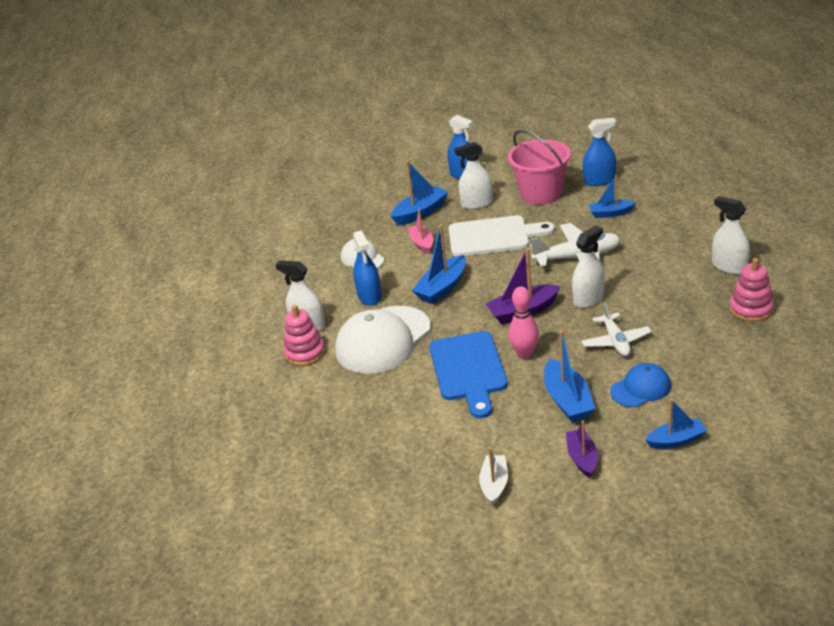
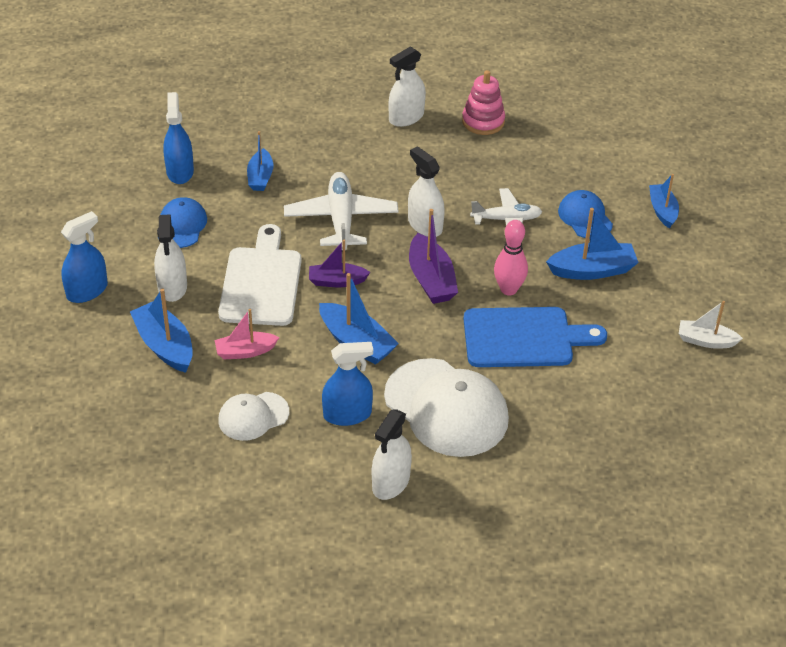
camera: 90 degrees left, 10 degrees up
(305, 353) = (450, 487): pink stacking toy -> none
(541, 194) = (182, 225): pink bucket -> blue cap
(582, 458) = (677, 274): purple boat -> purple boat (337, 281)

